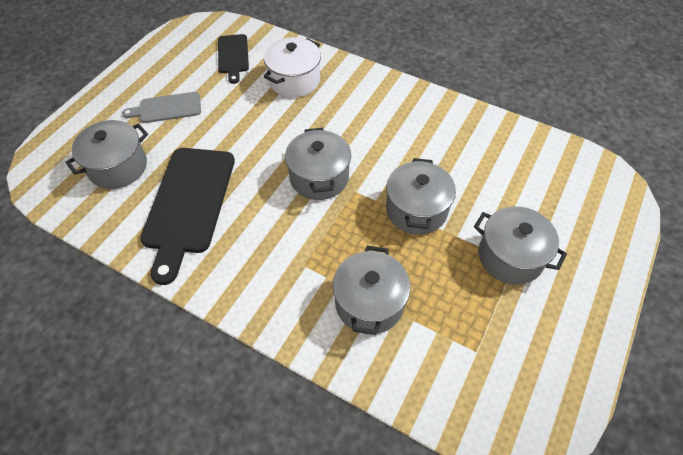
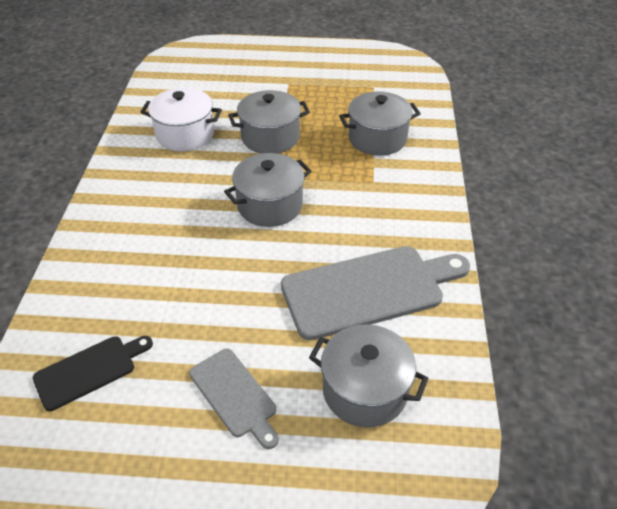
camera: 115 degrees left, 10 degrees down
(188, 204) = (369, 290): black cutting board -> grey cutting board
(294, 80) = (123, 279): white pot -> white pot (185, 135)
(510, 256) = (285, 86): grey pot -> none

